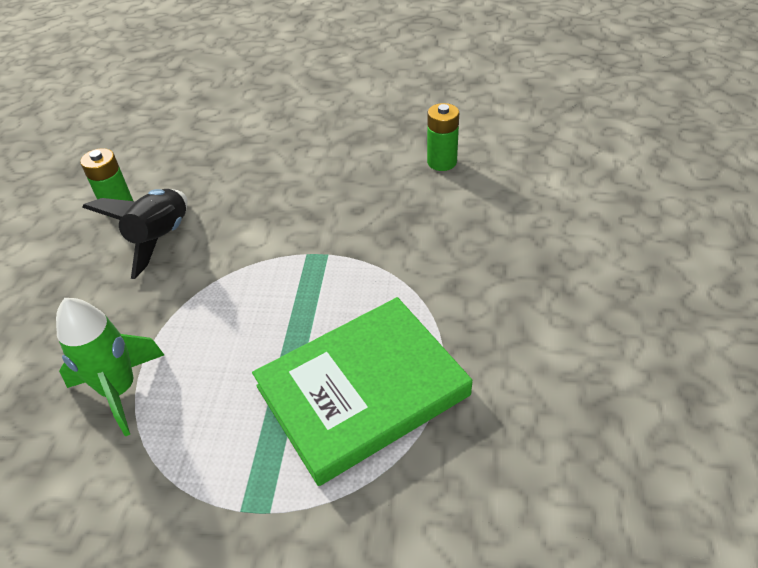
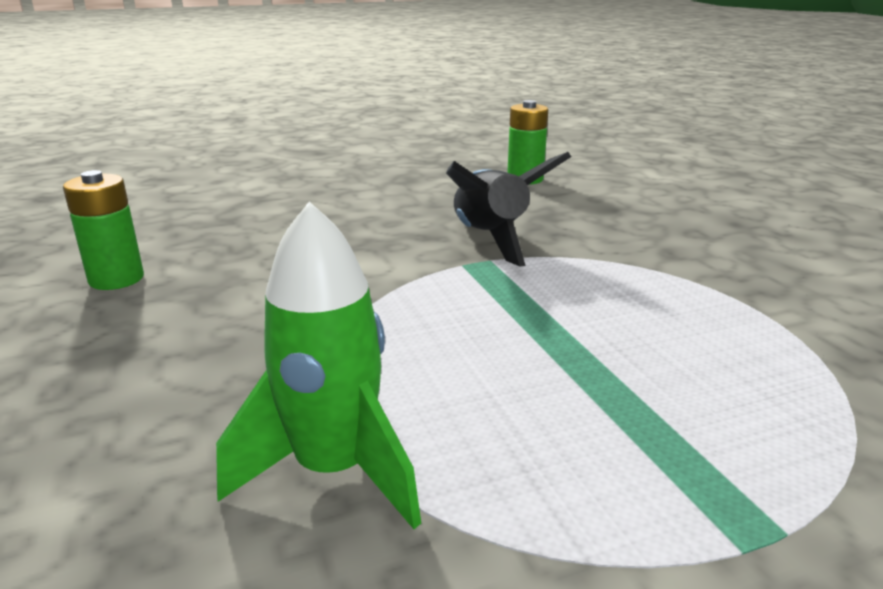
camera: 30 degrees left, 20 degrees down
(161, 239) = (226, 293): black rocket -> black rocket (490, 240)
(362, 391) = (708, 358): green book -> none

